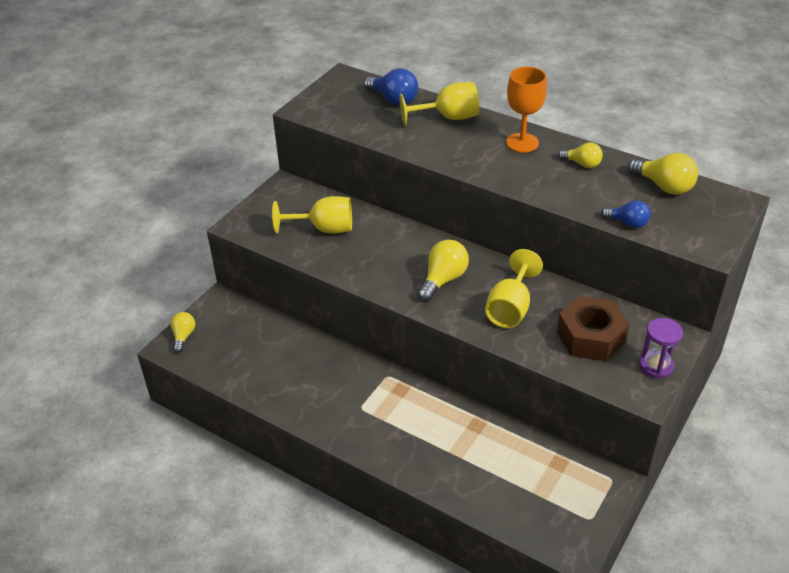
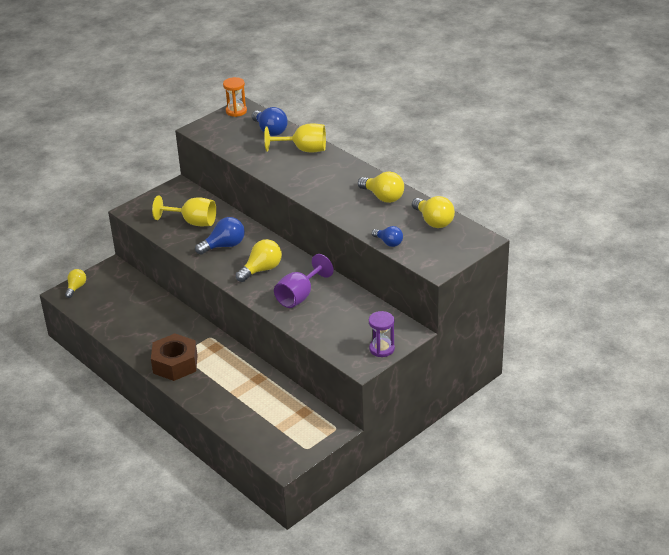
camera: 15 degrees right, 5 degrees down
(338, 81) = (236, 111): none -> orange hourglass
(379, 254) = (224, 246): none -> blue light bulb
(510, 308) = (299, 296): yellow goblet -> purple goblet
(522, 143) = (348, 176): orange goblet -> none
(582, 164) = (383, 197): yellow light bulb -> yellow light bulb, size x1.56
(591, 337) = (346, 323): brown nut -> brown nut (175, 364)

